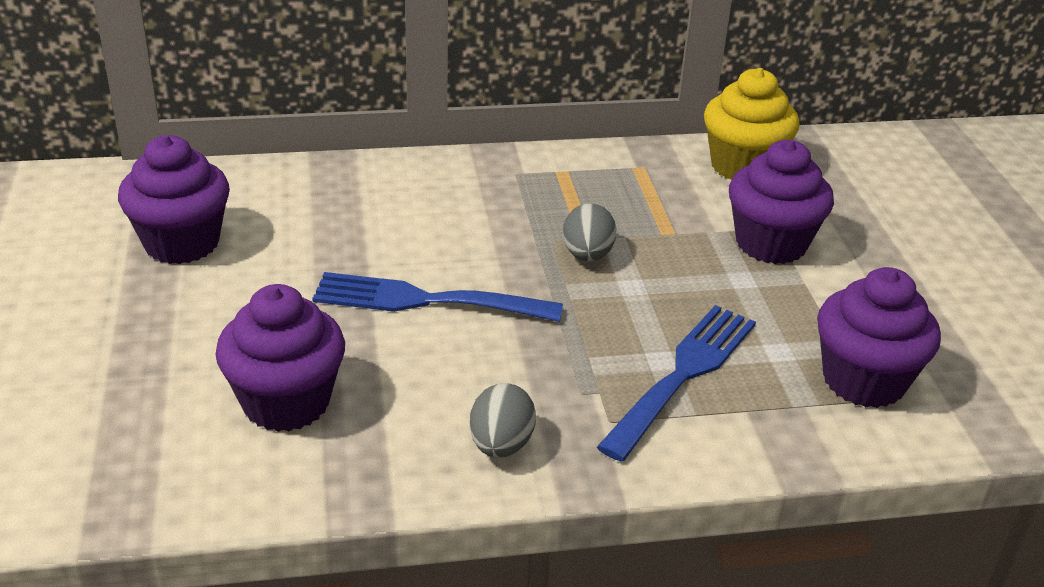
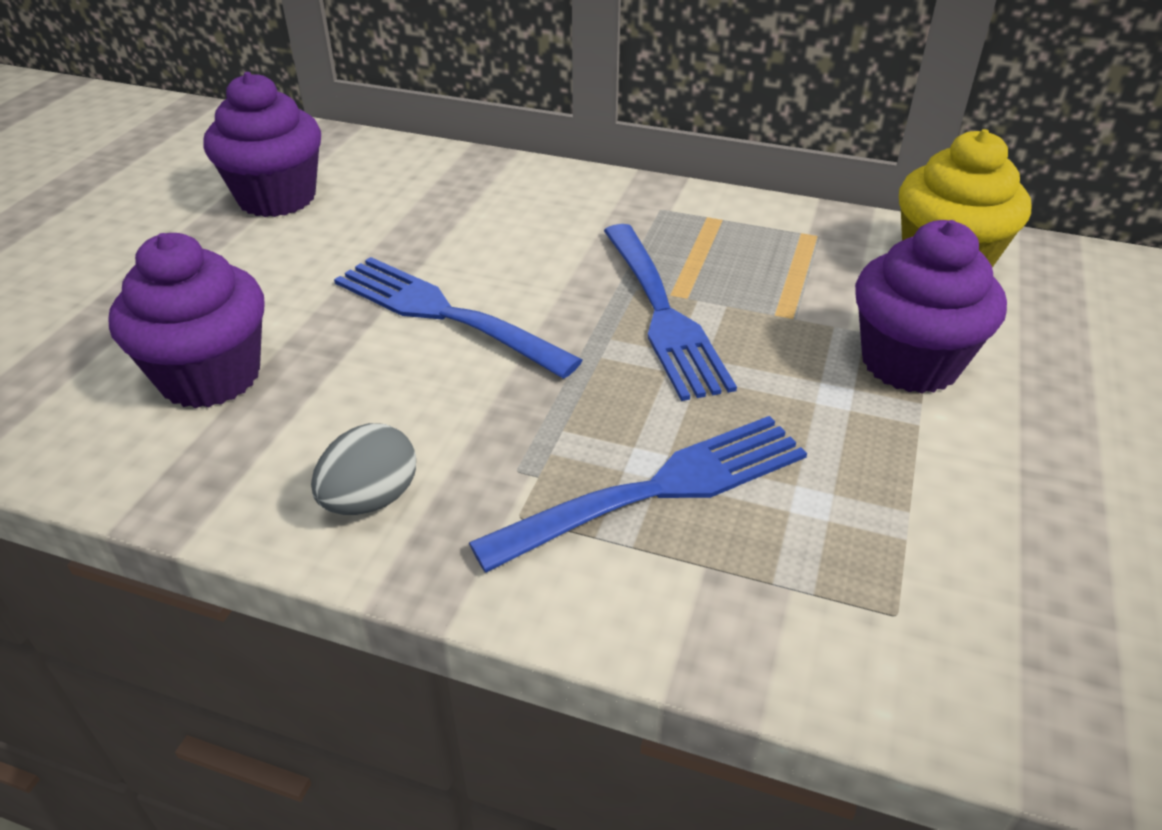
camera: 30 degrees right, 5 degrees up
(587, 255) = (663, 314): grey egg -> blue fork
(863, 381) = (905, 584): purple cupcake -> none

